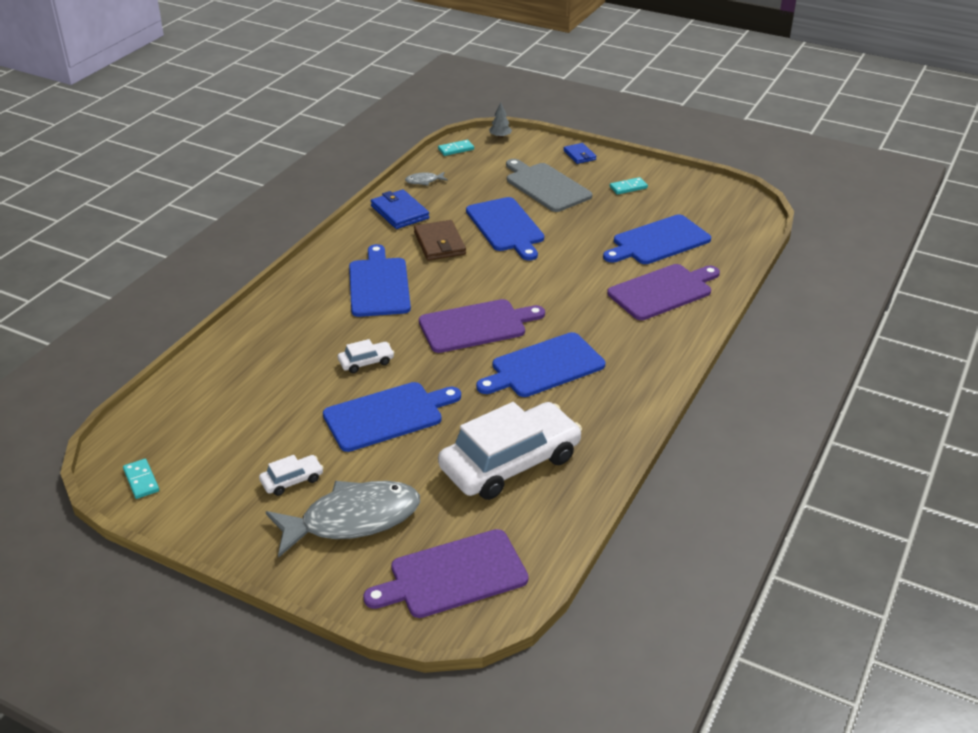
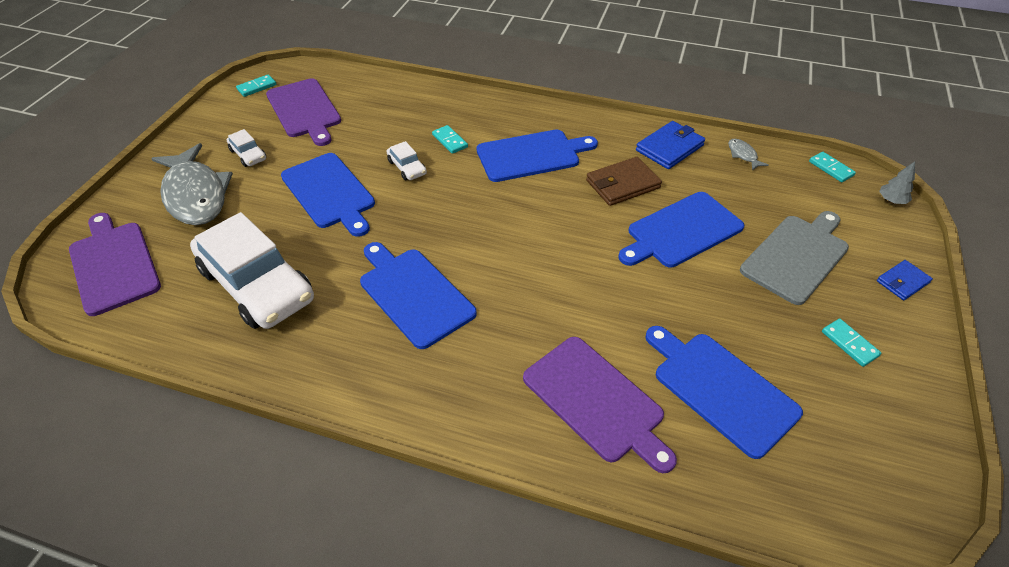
camera: 80 degrees right, 10 degrees up
(333, 331) = (450, 141): none -> turquoise domino
(476, 326) = (478, 232): purple cutting board -> purple cutting board (304, 110)

